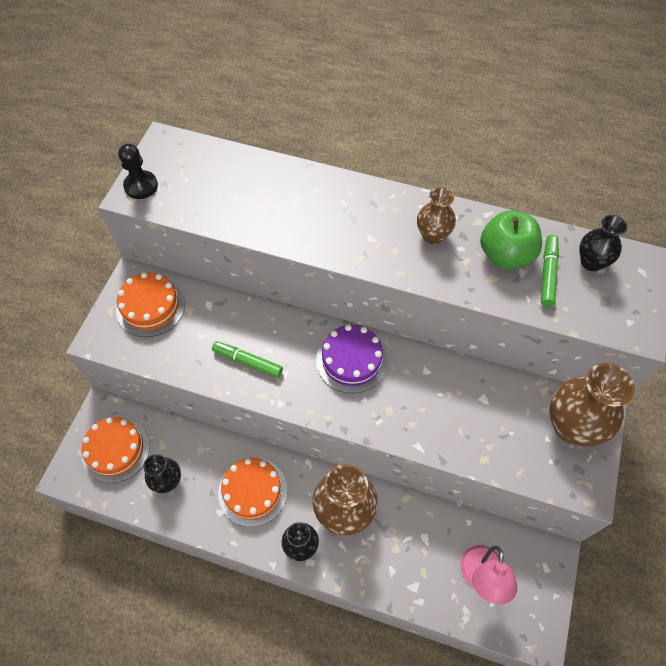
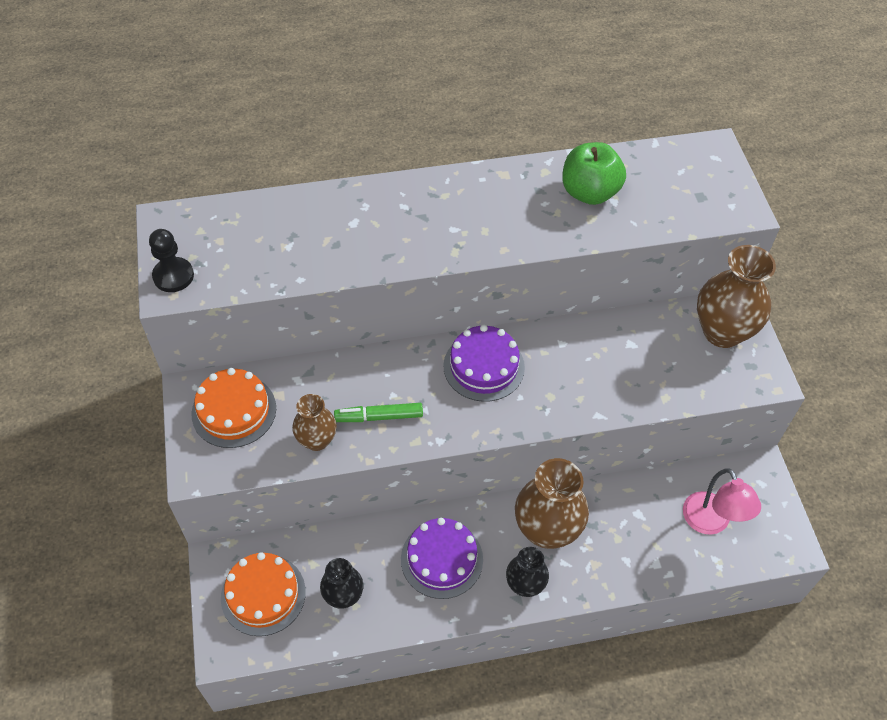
camera: 30 degrees left, 5 degrees down
(252, 491) = (442, 559): orange cake -> purple cake
(432, 235) = (511, 202): brown vase -> brown vase (317, 440)
(547, 274) = (637, 193): green marker -> none
(591, 262) = (668, 167): black vase -> none

